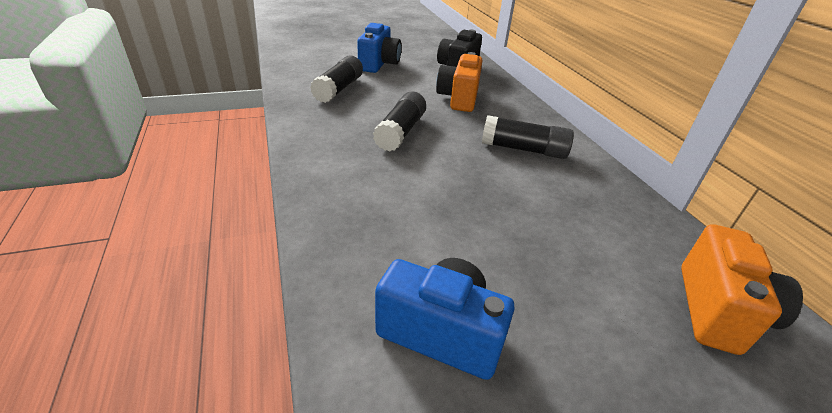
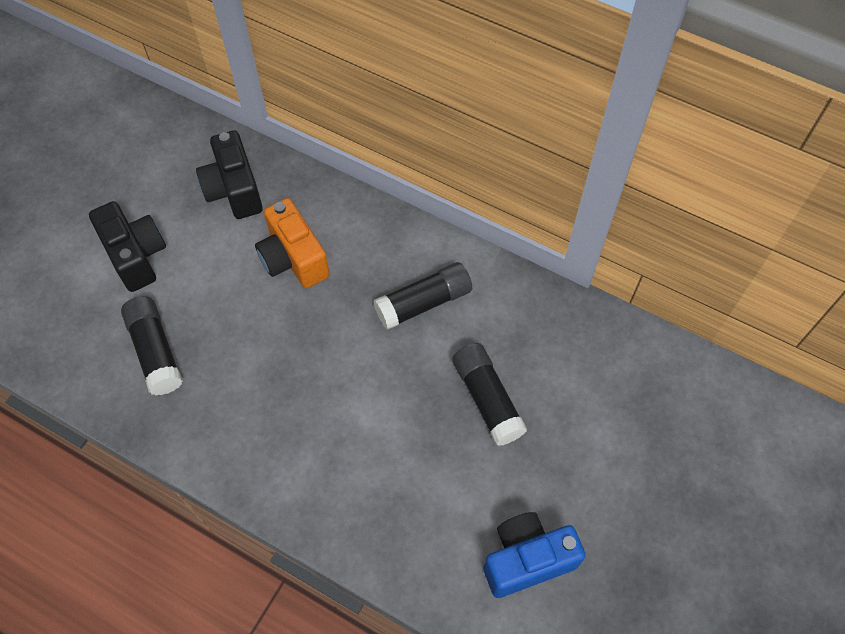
camera: 40 degrees left, 25 degrees up
(379, 64) = (136, 256): blue camera -> black camera
(401, 132) = (298, 372): black glue stick -> black glue stick (487, 399)
(718, 311) = (658, 390): orange camera -> none

